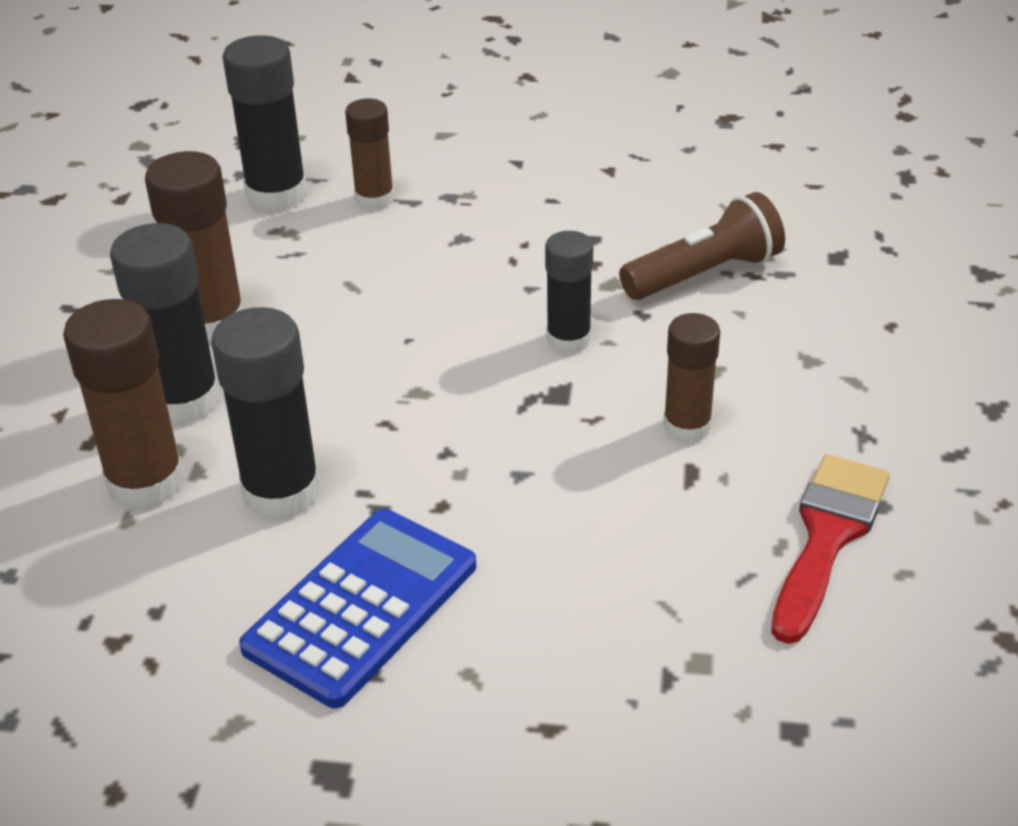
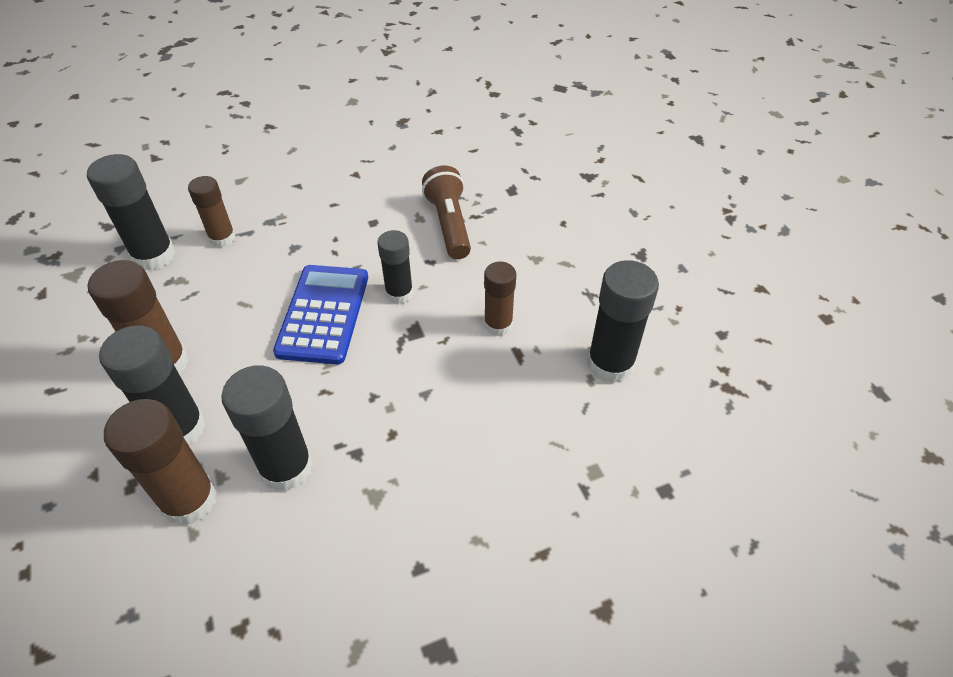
camera: 30 degrees left, 10 degrees up
(361, 607) = (386, 525): blue calculator -> blue calculator (323, 314)
(704, 274) = (449, 224): brown flashlight -> brown flashlight turned 45 degrees counterclockwise
(827, 537) = (610, 364): red brush -> black glue stick

